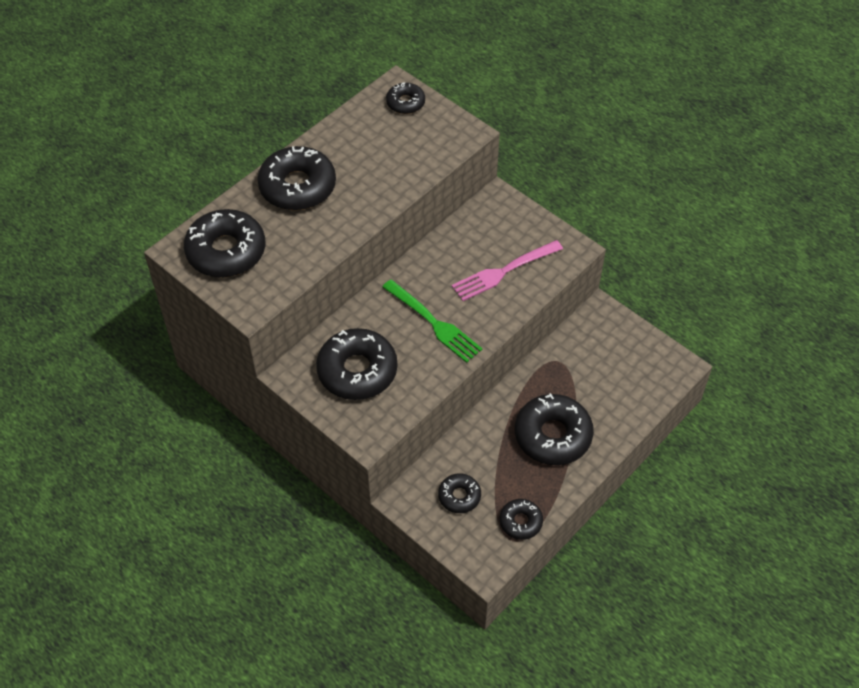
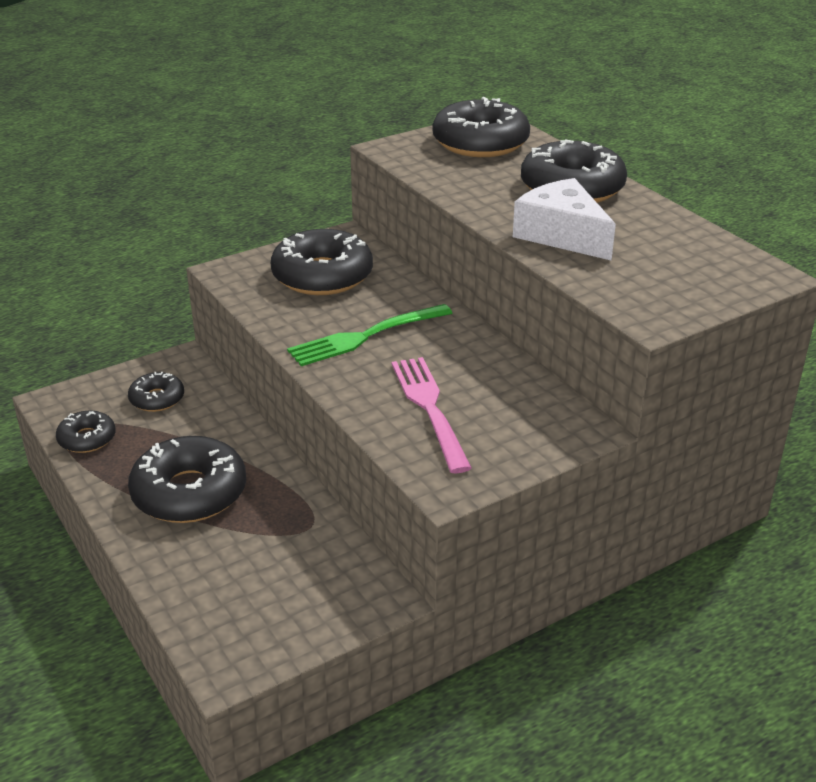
camera: 105 degrees right, 20 degrees down
(373, 183) = (562, 235): none -> white cheese
(405, 103) = (729, 277): black donut -> none

